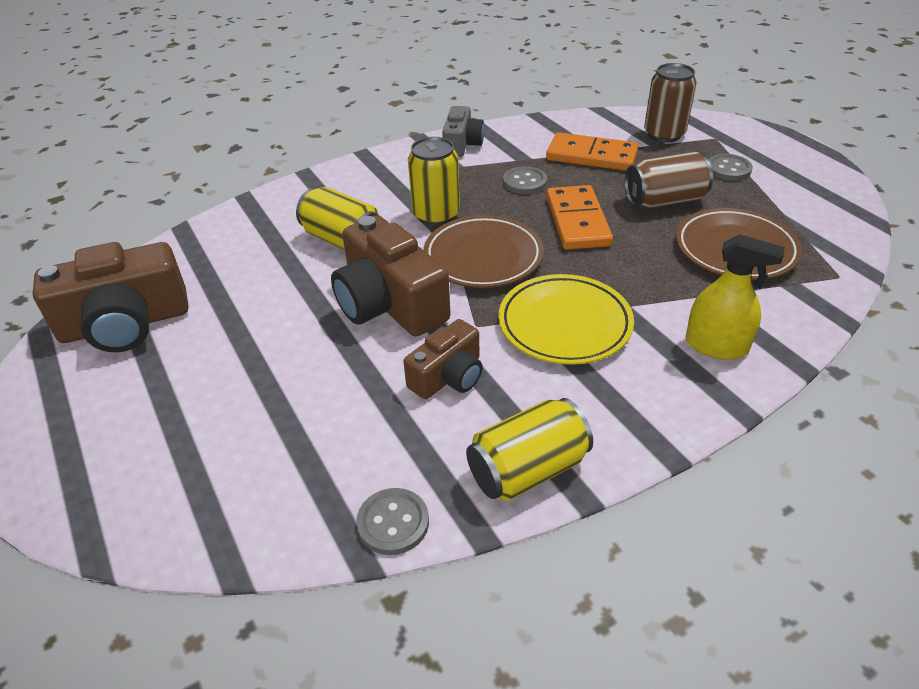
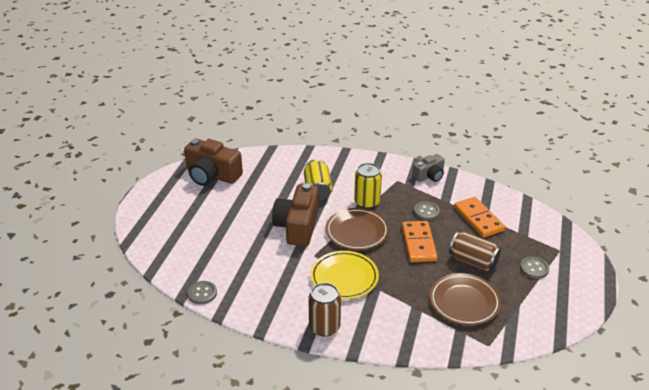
camera: 45 degrees right, 5 degrees down
(448, 376) = (278, 265): brown camera -> none
(528, 470) = (258, 311): yellow can -> none
(577, 221) = (418, 243): orange domino -> orange domino turned 45 degrees counterclockwise
(664, 134) = (535, 231): brown can -> brown can (324, 327)
(716, 346) = (385, 327): yellow spray bottle -> none

